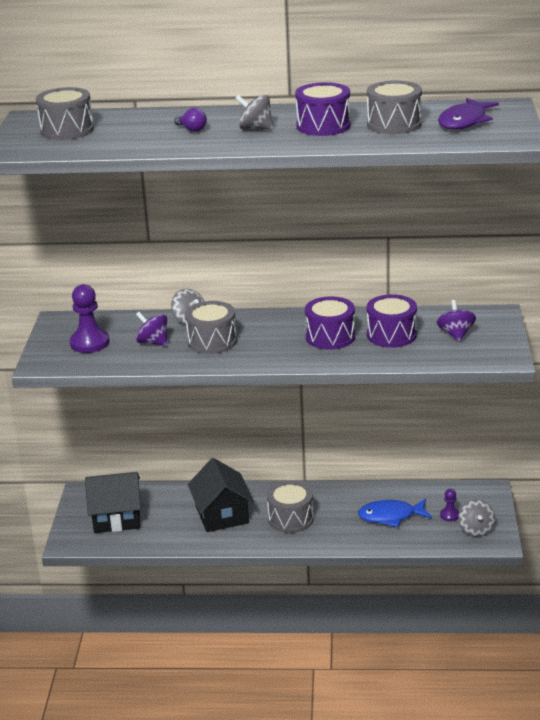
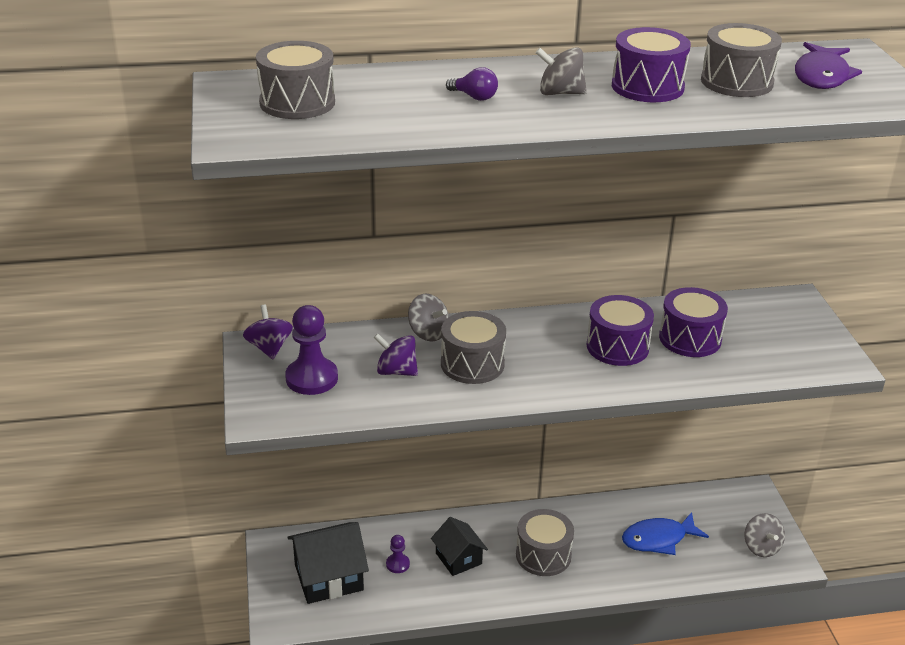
camera: 15 degrees left, 5 degrees up
(222, 514) = (458, 558): black house -> black house, size x0.63
(449, 515) = (724, 530): purple pawn -> purple pawn (397, 564)
(456, 334) = (765, 332): purple spinning top -> purple spinning top (269, 348)

